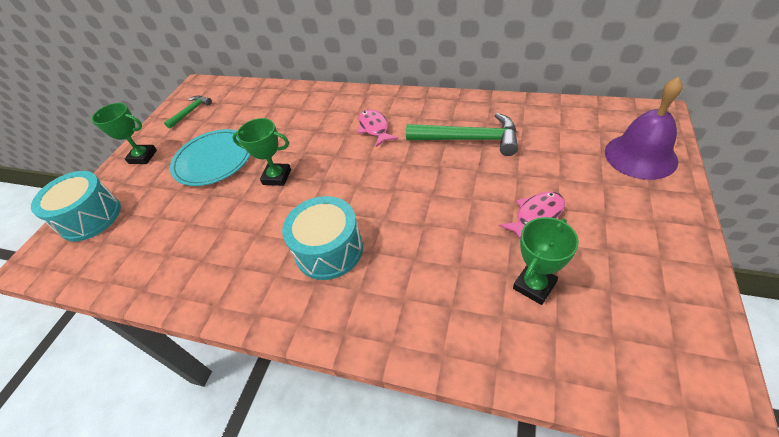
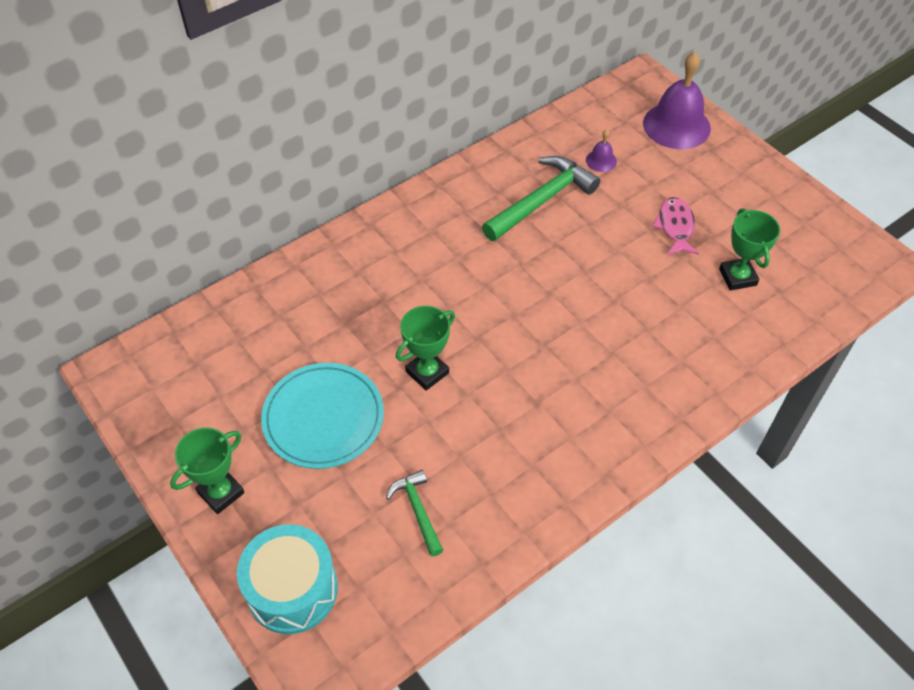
camera: 60 degrees left, 5 degrees up
(191, 112) = (176, 402): green hammer -> green hammer (418, 511)
(329, 250) = (579, 382): turquoise drum -> none
(374, 128) = (441, 252): pink fish -> none
(544, 142) = (601, 160): none -> purple bell

